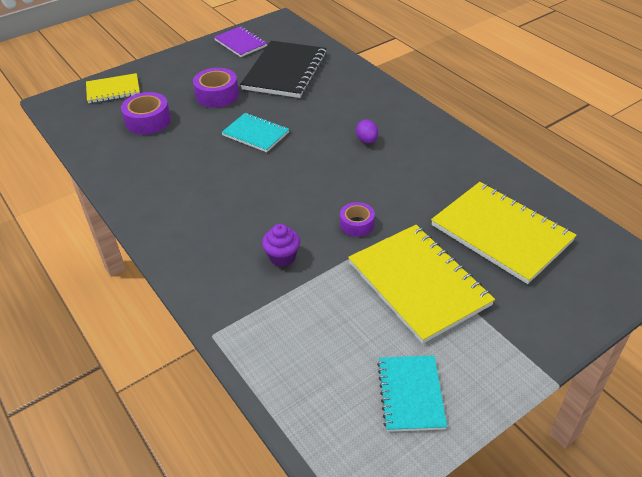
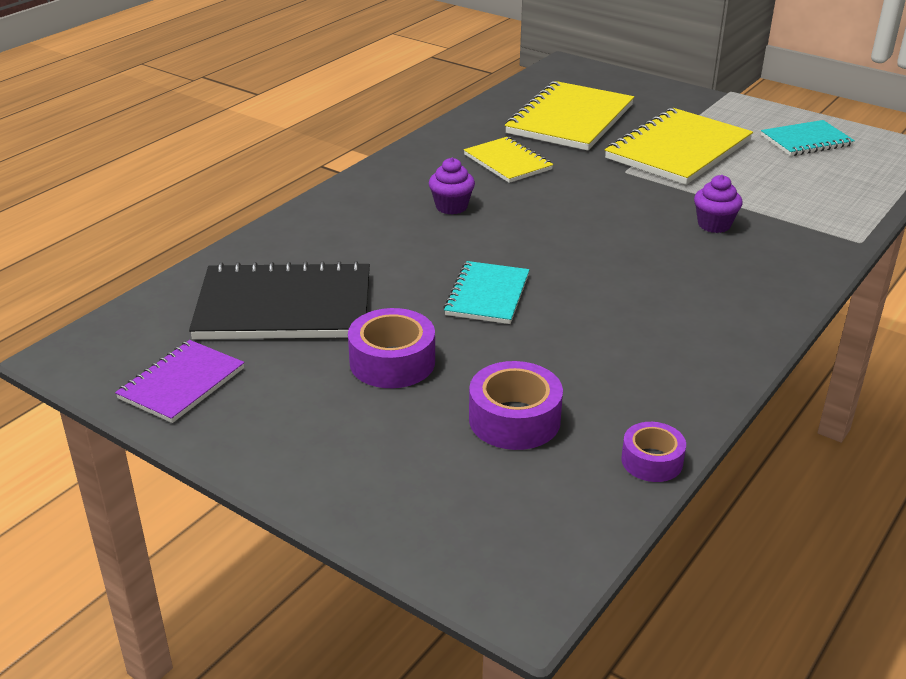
camera: 110 degrees left, 10 degrees down
(113, 90) = (431, 510): yellow notebook -> yellow notebook (507, 162)
(357, 224) = (621, 191): purple tape -> purple tape (652, 461)
(367, 140) = (451, 207): purple egg -> purple cupcake

